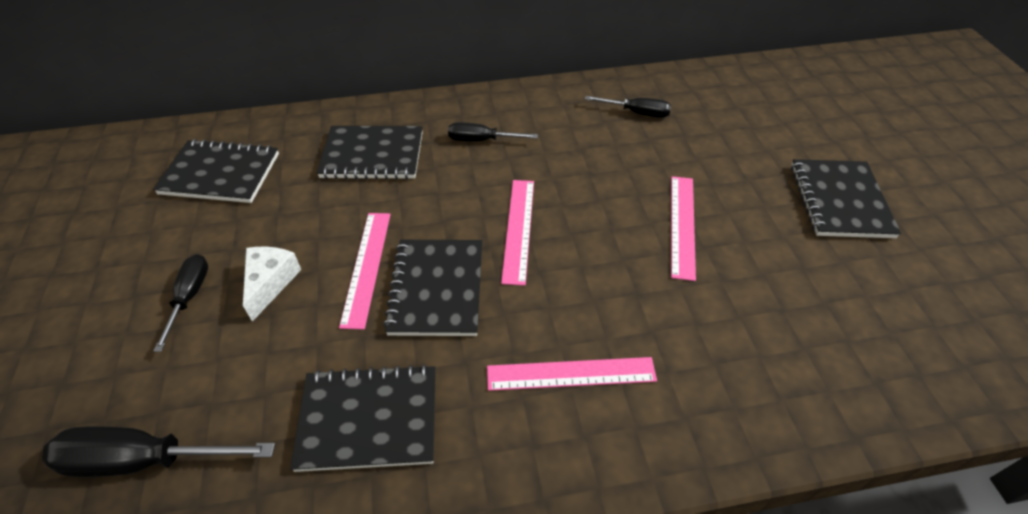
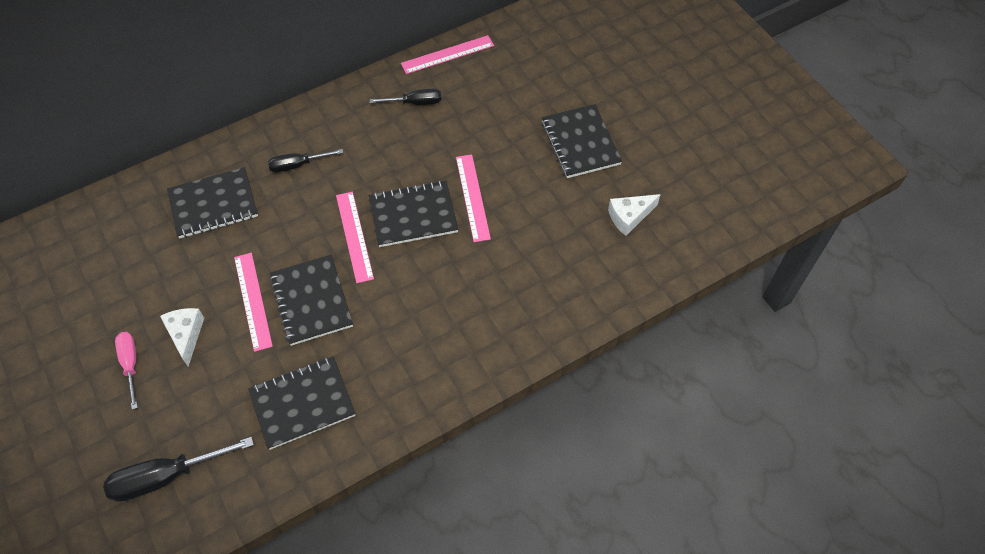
camera: 20 degrees left, 10 degrees up
(189, 297) = (130, 364): black screwdriver -> pink screwdriver
(220, 174) = (93, 259): black notebook -> black notebook (413, 215)
(571, 374) = (424, 332): pink ruler -> pink ruler (447, 55)
(904, 307) = (629, 217): none -> white cheese

